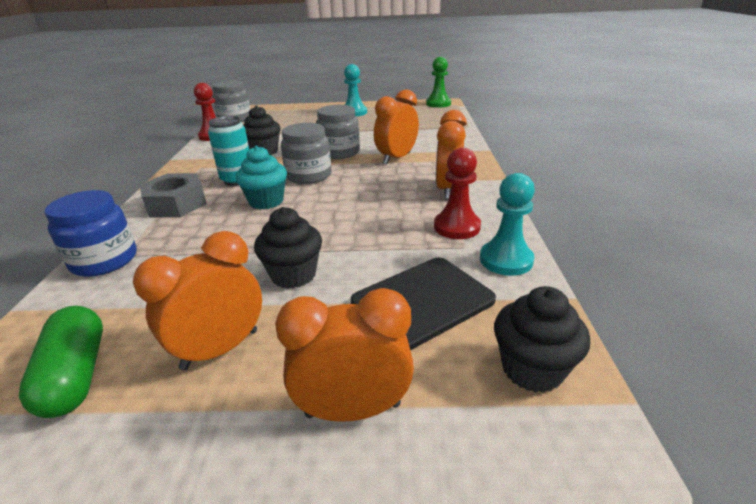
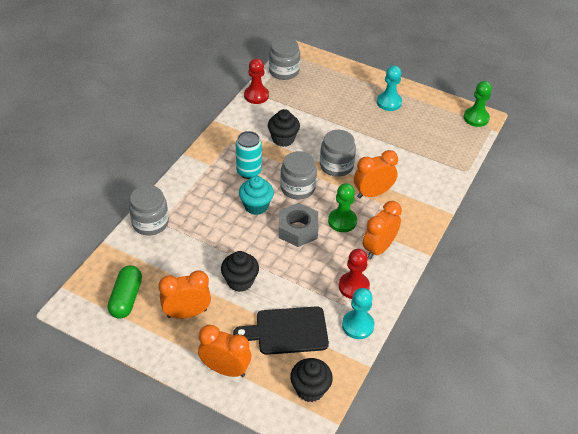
camera: 25 degrees right, 15 degrees up
(104, 260) = (150, 223): blue jar -> grey jar
(176, 204) = (201, 183): grey nut -> grey nut (298, 229)
(384, 183) = (342, 221): none -> green pawn

